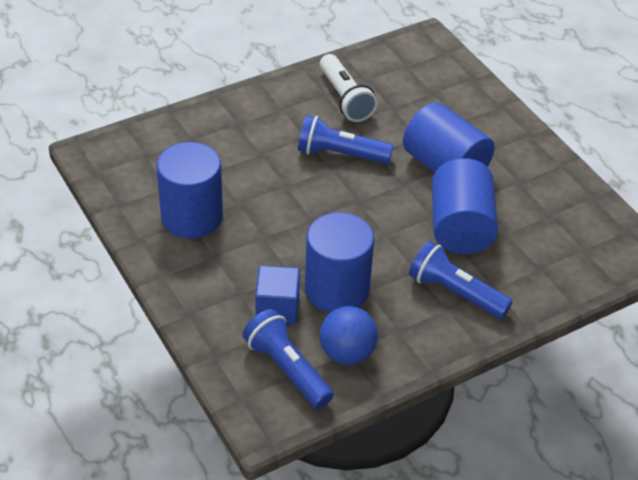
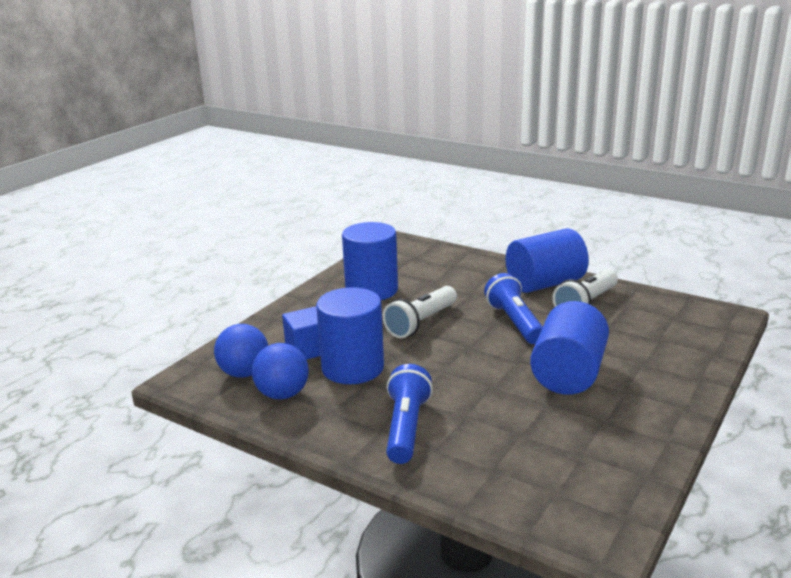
camera: 65 degrees right, 20 degrees down
(287, 369) = (244, 373): blue flashlight -> blue ball
(291, 211) = (421, 323): none -> white flashlight
(460, 227) = (496, 405): blue cylinder -> blue cylinder (545, 284)

